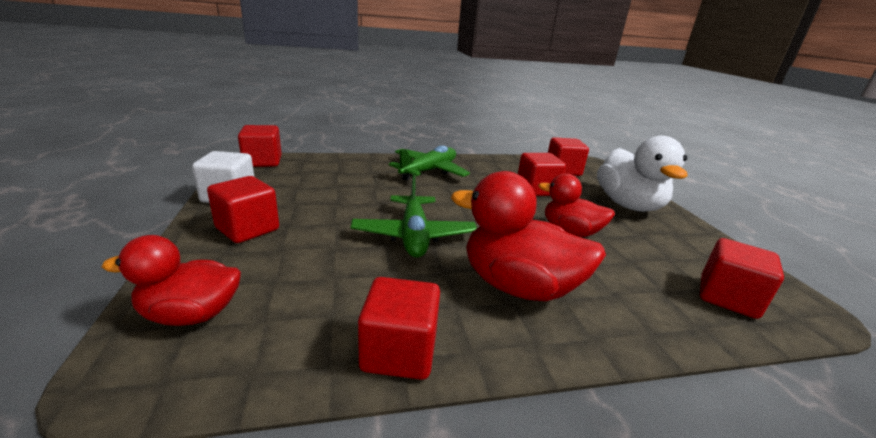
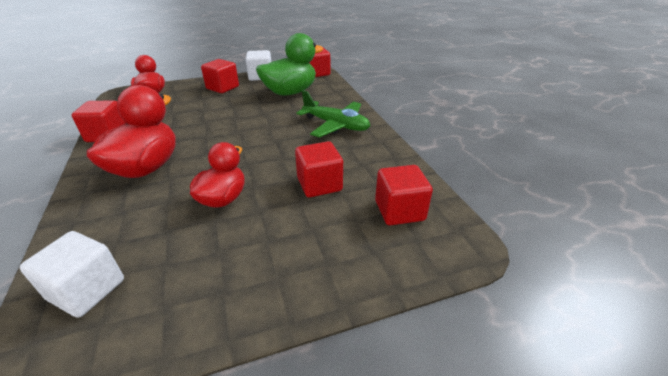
camera: 85 degrees right, 10 degrees up
(319, 182) = (290, 92): none -> green duck
(413, 235) = (216, 129): green plane -> none
(628, 205) = (300, 259): white duck -> none
(727, 297) = (87, 289): red cube -> white cube

